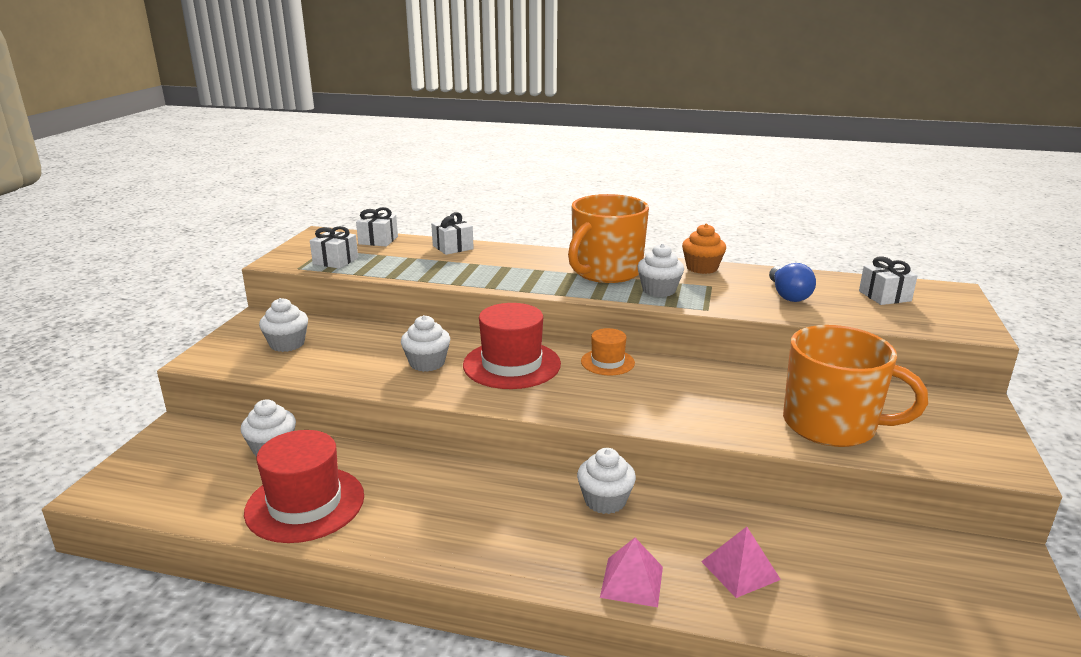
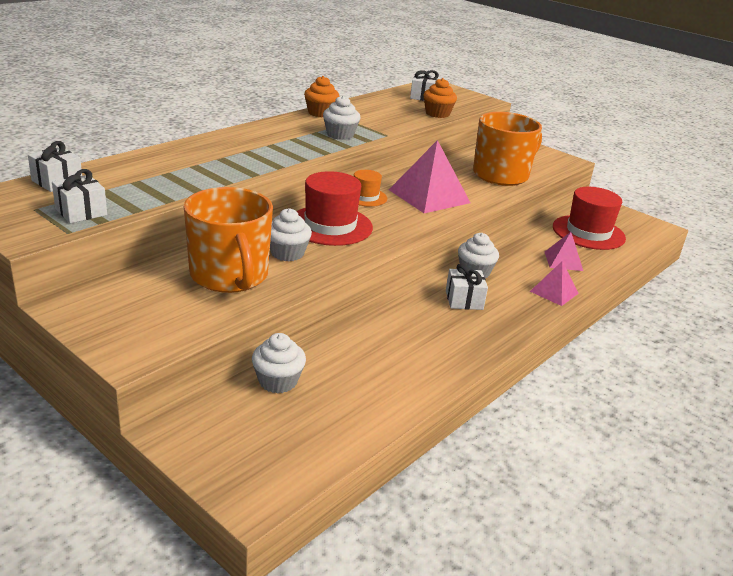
camera: 65 degrees left, 5 degrees up
(287, 344) = (159, 303): white cupcake -> none
(305, 504) = (382, 383): red hat -> red hat (588, 232)
(453, 247) = (138, 161): white gift -> white gift (464, 300)
(606, 272) = (284, 136): orange mug -> orange mug (229, 276)
(671, 394) = (429, 196): none -> pink pyramid
(788, 295) = (393, 112): blue light bulb -> none
(843, 316) = (437, 114): none -> orange cupcake

